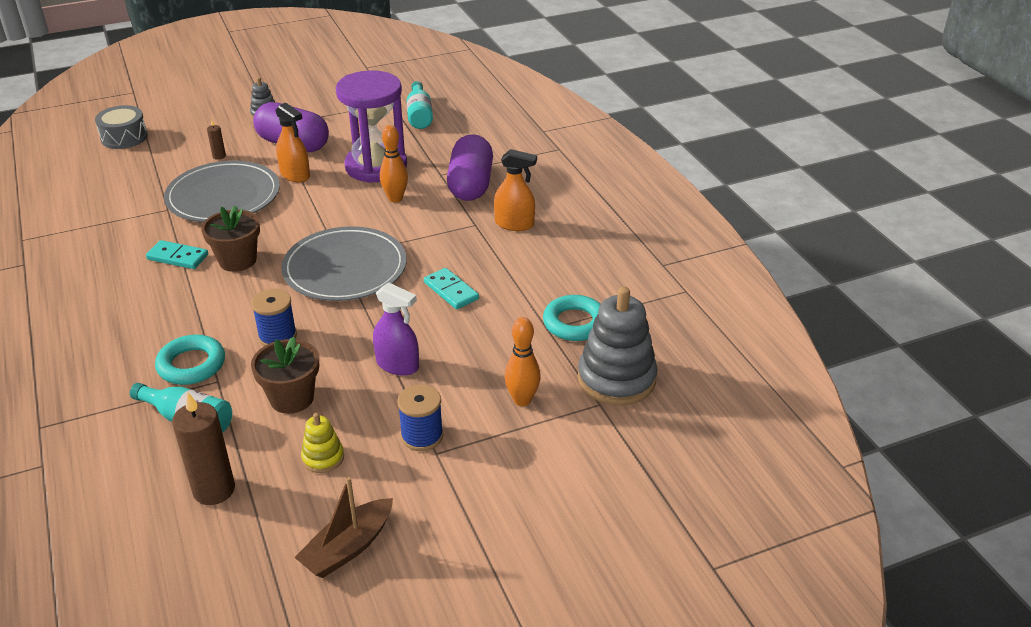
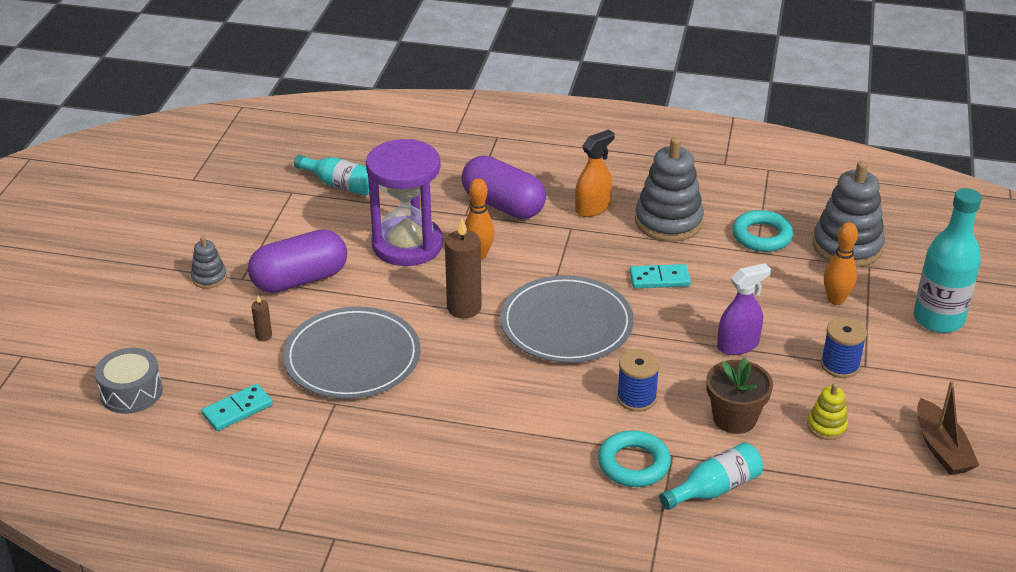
camera: 55 degrees left, 0 degrees up
(178, 257) = (438, 422): turquoise domino -> turquoise domino (237, 410)
(214, 490) = (822, 500): brown candle -> brown candle (464, 308)
(237, 260) = (485, 384): brown flower pot -> none
(295, 175) = (364, 298): orange spray bottle -> none
(538, 267) = (668, 222): none -> grey stacking toy
(559, 479) = (938, 319): none -> turquoise bottle

